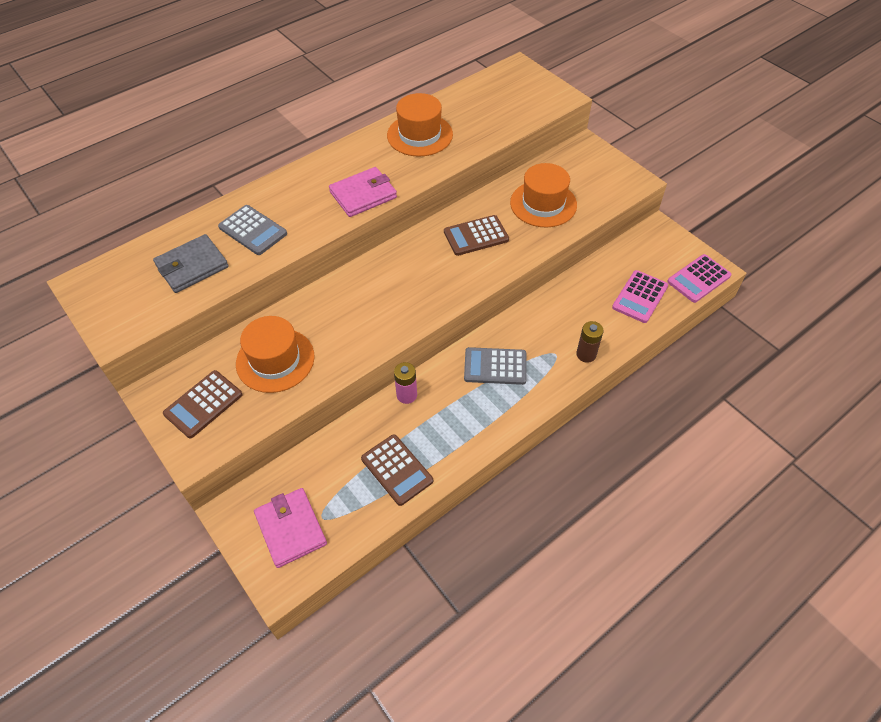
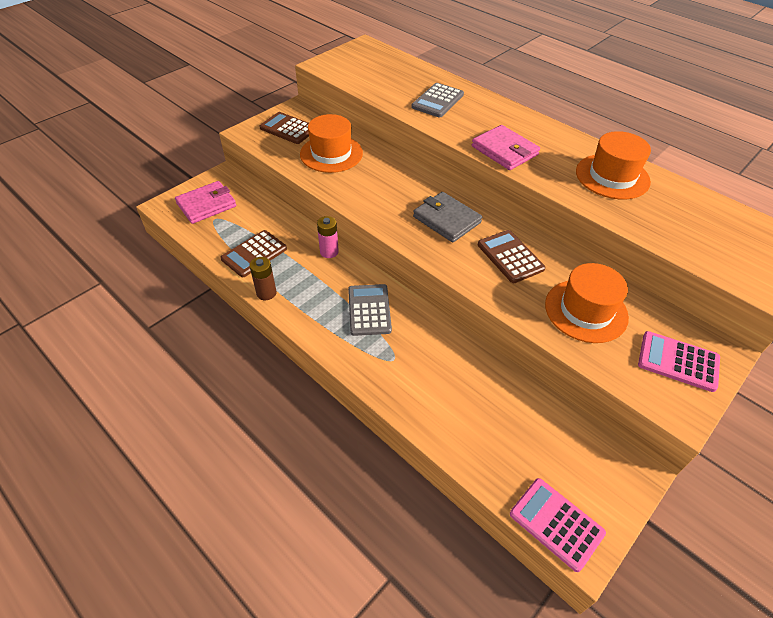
camera: 80 degrees right, 5 degrees down
(192, 266) = (391, 81): grey wallet -> grey wallet (446, 220)
(586, 354) = (397, 387): brown battery -> brown battery (266, 293)
(640, 297) = (500, 445): pink calculator -> pink calculator (678, 361)

